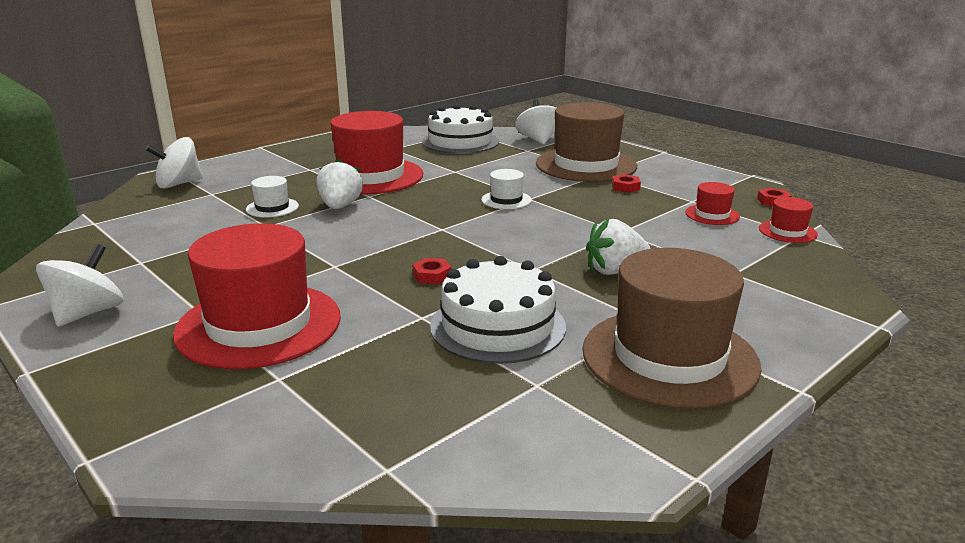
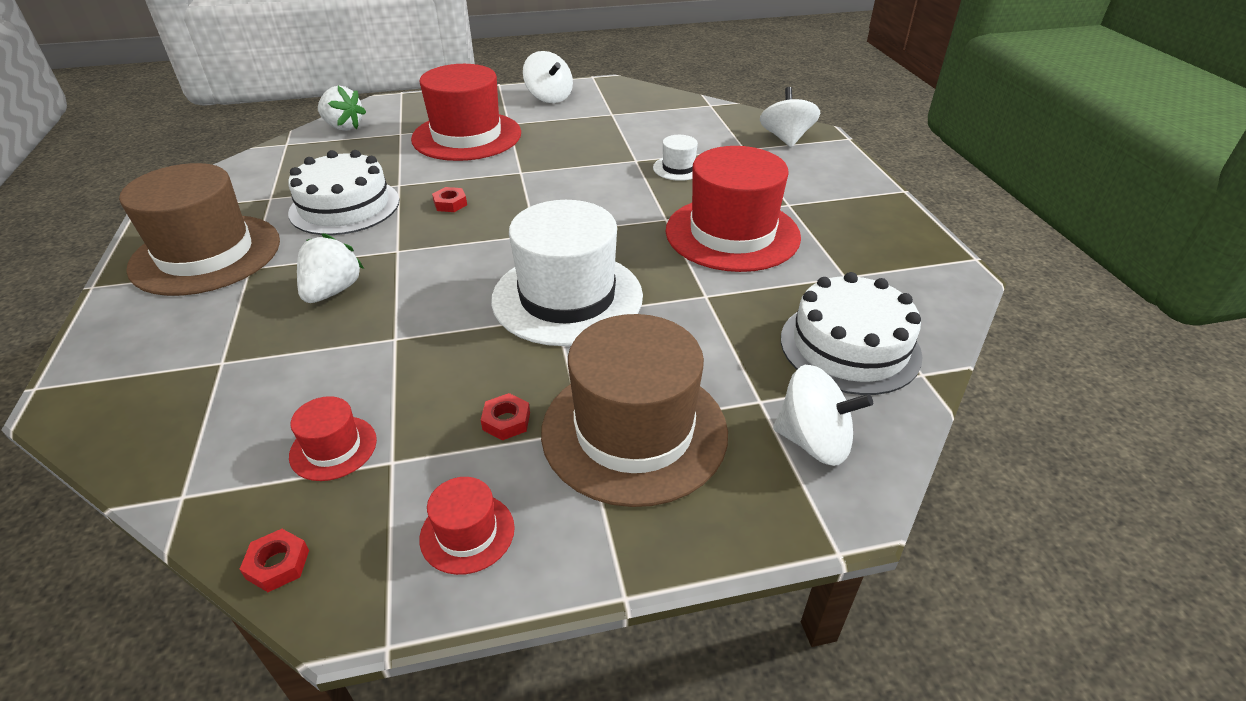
camera: 120 degrees right, 15 degrees up
(340, 206) = (649, 198): white strawberry -> white strawberry (343, 127)
(506, 200) = (567, 297): white hat -> white hat, size x2.27
(787, 231) = (205, 487): red hat -> red hat (467, 533)

